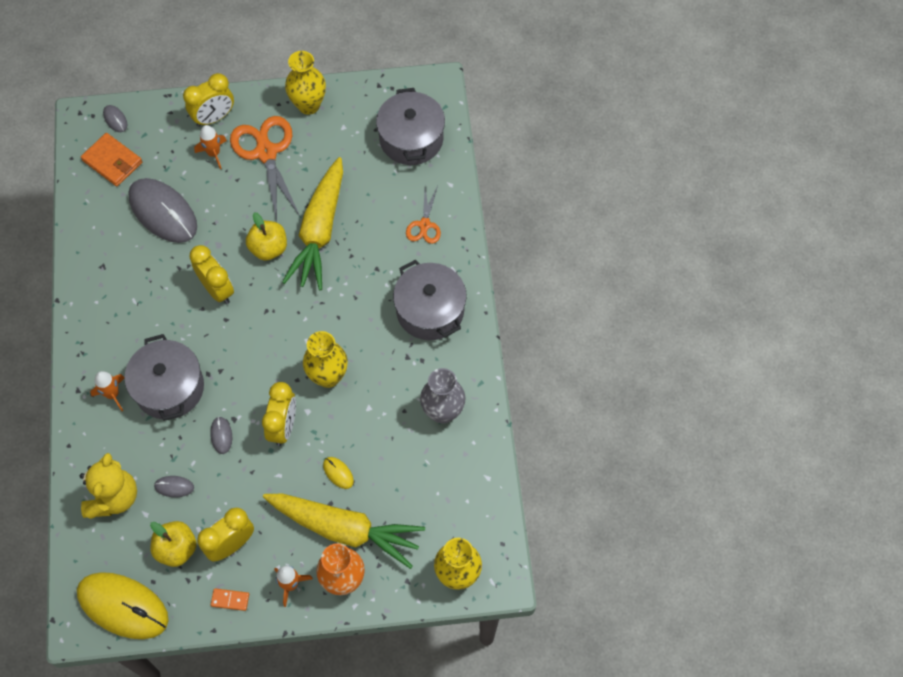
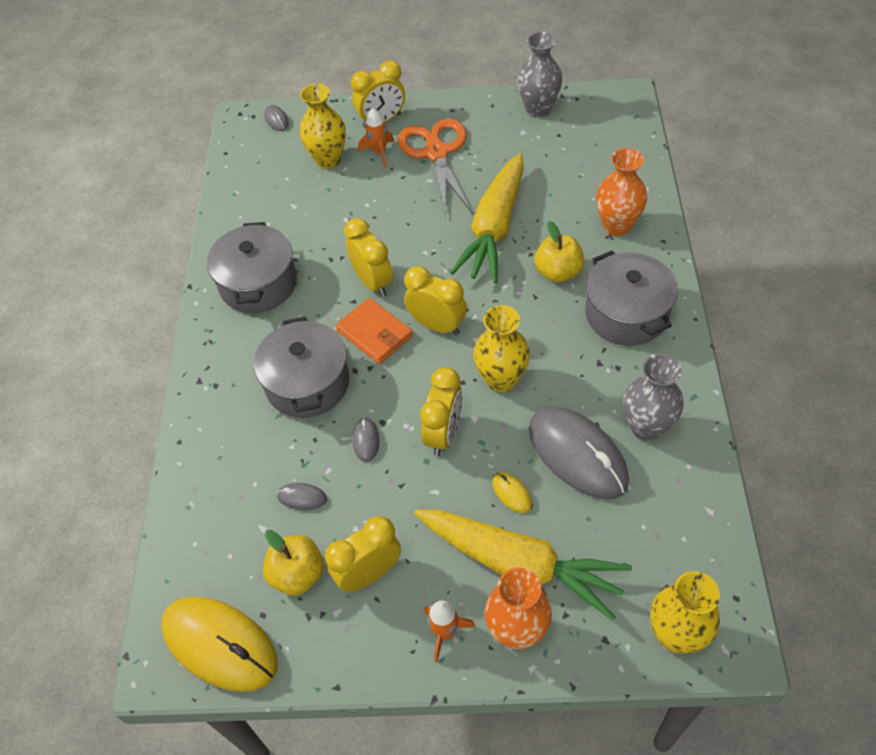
camera: 10 degrees right, 10 degrees down
(112, 161) = (269, 156): orange wallet -> orange wallet (375, 333)
(112, 394) = (239, 387): orange rocket -> none
(113, 497) = (225, 505): yellow teddy bear -> none
(163, 212) = (318, 205): grey mouse -> grey mouse (577, 454)
(230, 600) = (362, 647): orange domino -> none
(269, 248) = (435, 243): yellow apple -> yellow apple (558, 272)
(274, 328) = (437, 325): none -> yellow clock
(308, 105) = (485, 111): yellow vase -> yellow vase (328, 160)
(357, 101) = (538, 109): none -> grey vase
(411, 139) = (599, 144): grey pot -> grey pot (258, 283)
(424, 225) = (617, 226): orange scissors -> orange vase

